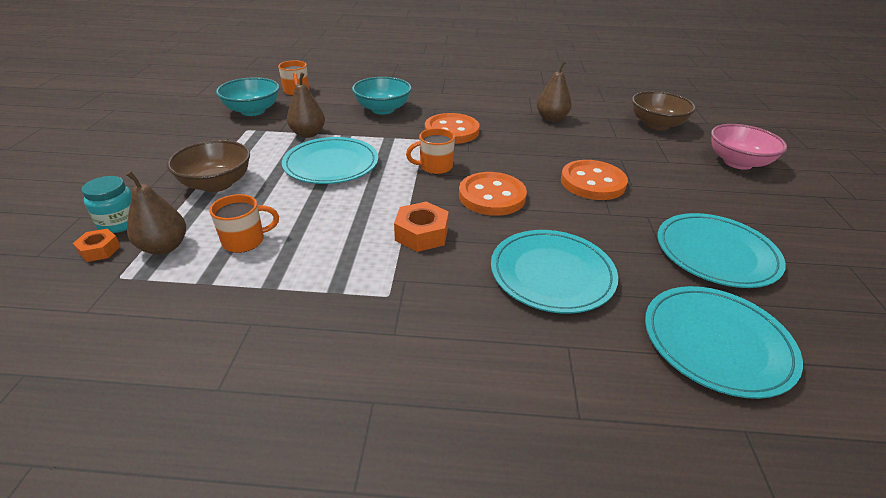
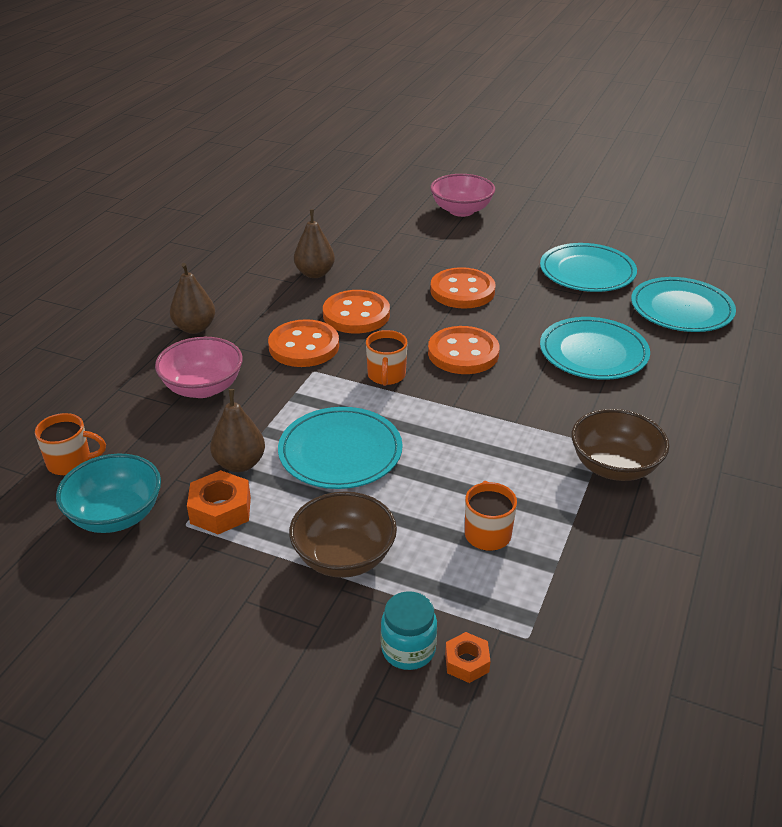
camera: 70 degrees left, 0 degrees up
(164, 247) = (479, 601): brown pear -> brown pear (195, 328)
(383, 109) = (203, 388): turquoise bowl -> pink bowl
(421, 234) = (514, 409): orange nut -> orange nut (220, 510)
(509, 142) = (356, 314): none -> orange button
(656, 125) = (368, 221): brown bowl -> brown bowl (614, 466)

